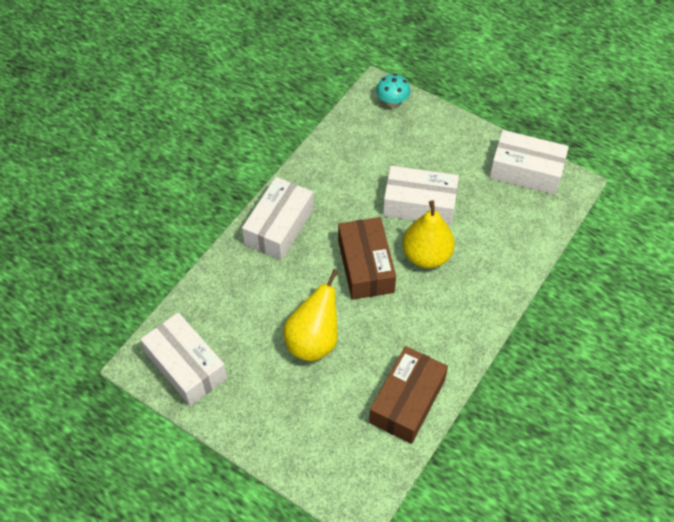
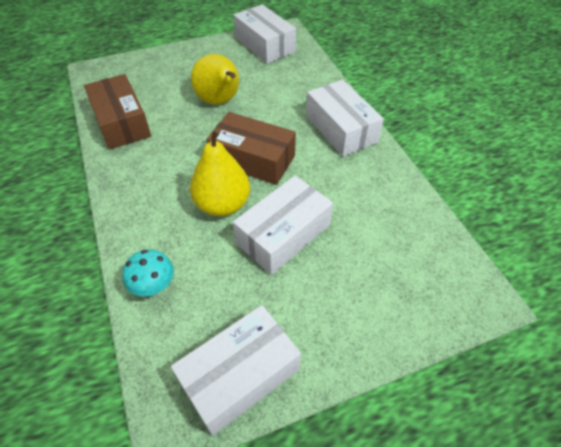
camera: 125 degrees right, 5 degrees down
(186, 366) = (264, 45): white box -> white box turned 60 degrees clockwise
(392, 102) = (452, 299): turquoise mushroom -> turquoise mushroom (154, 286)

